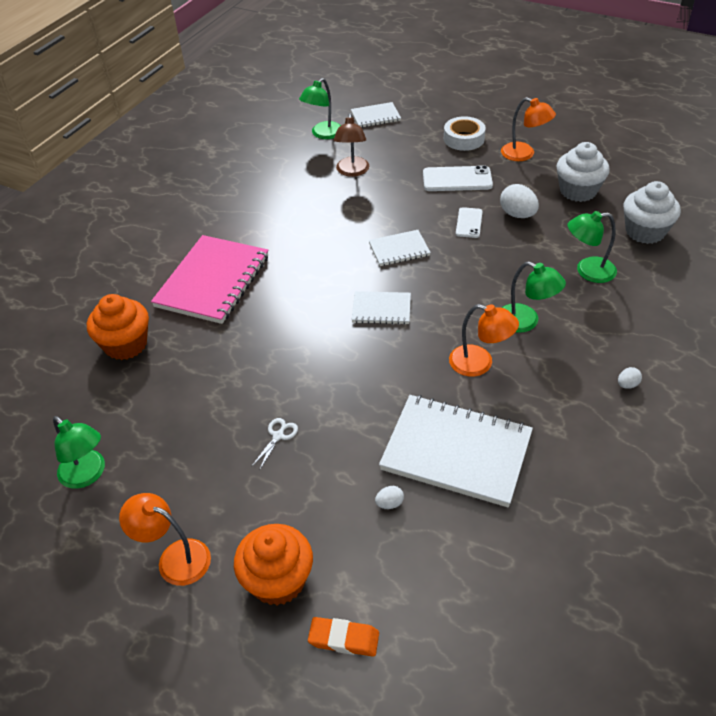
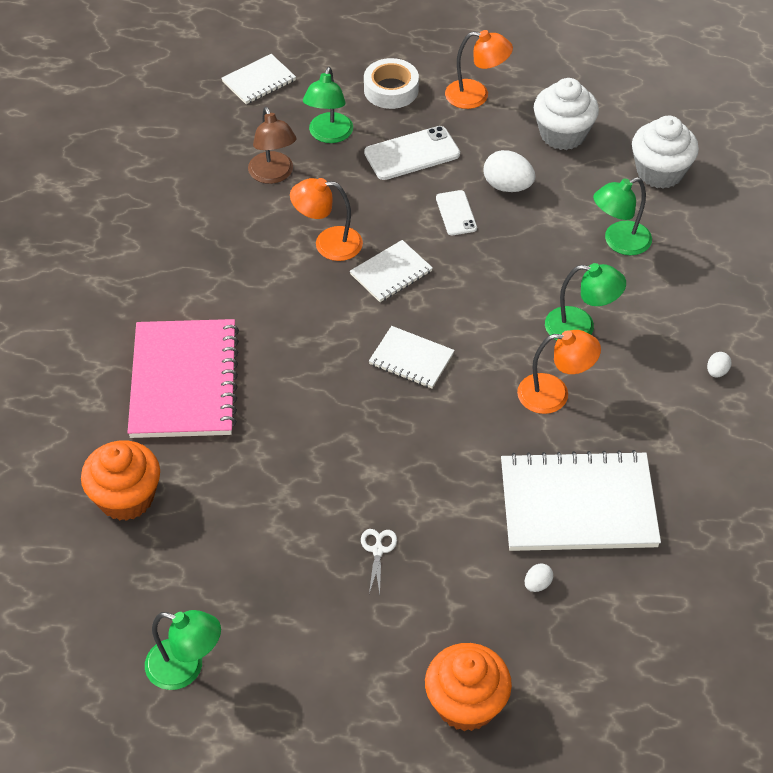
camera: 25 degrees left, 5 degrees up
(175, 558) = (344, 721): orange lamp -> orange lamp (328, 243)
(323, 134) = (203, 126): green lamp -> green lamp (329, 135)
(344, 639) = (563, 735): orange eraser -> none
(381, 309) = (411, 359): white notebook -> white notebook turned 45 degrees clockwise

